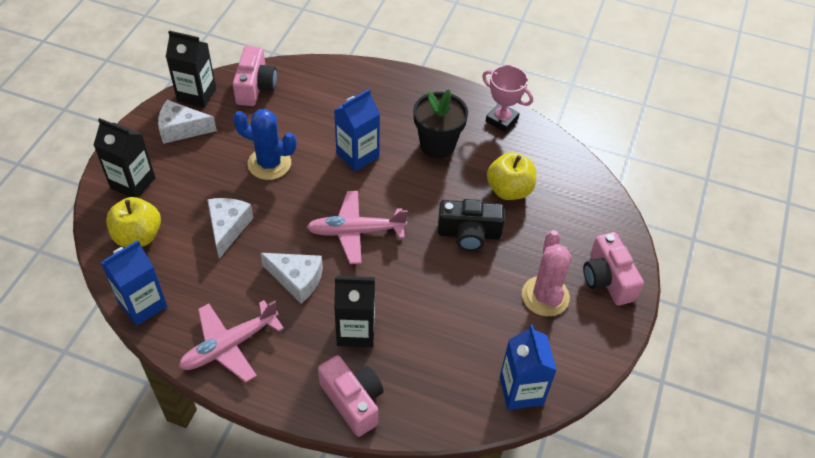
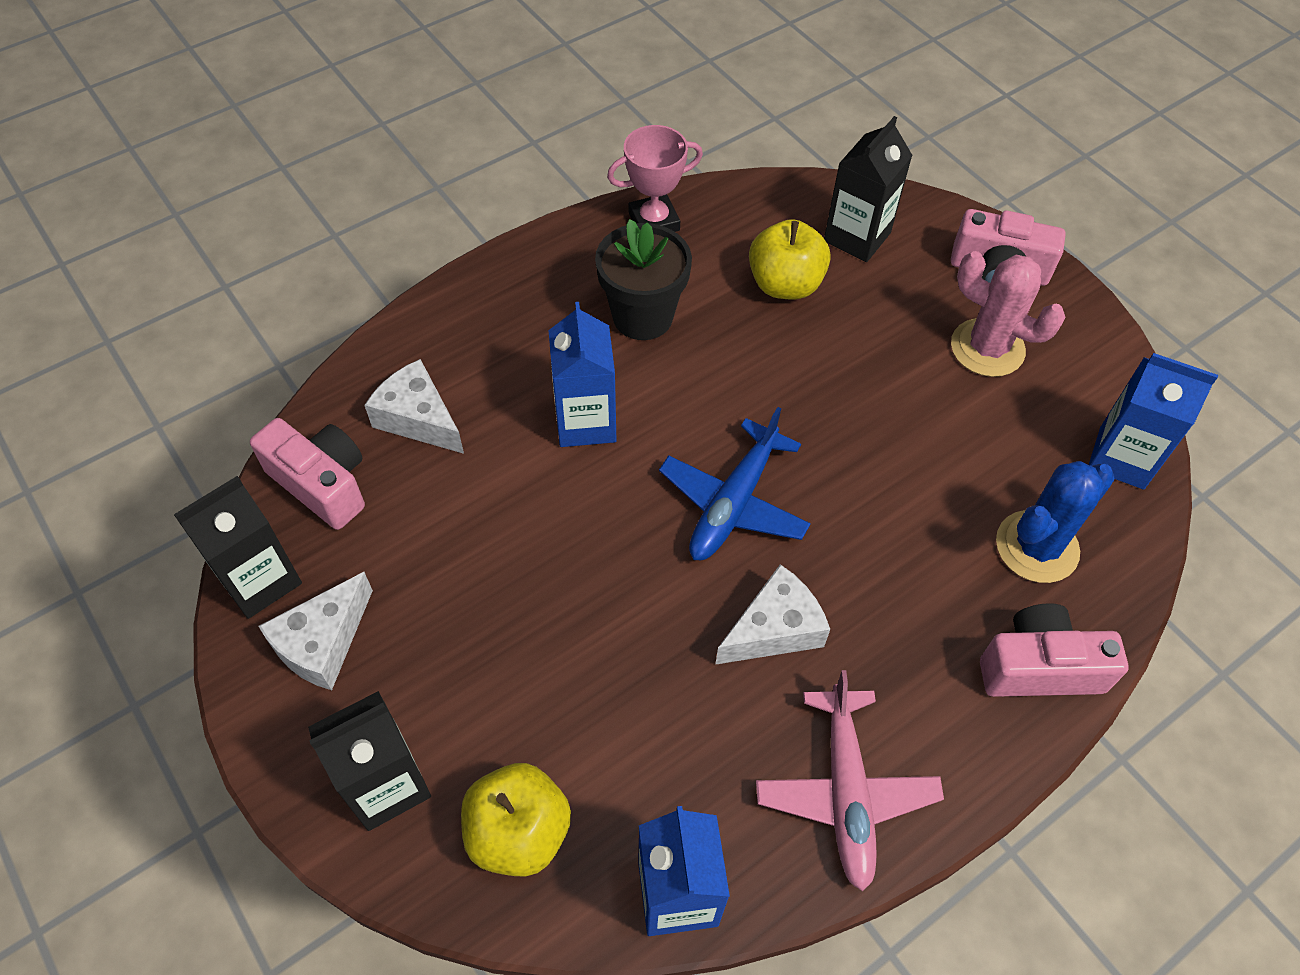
camera: 55 degrees left, 5 degrees up
(228, 228) = (602, 677): white cheese -> white cheese (418, 419)
(269, 163) = (509, 548): blue cactus -> blue cactus (1037, 547)
(356, 232) = (734, 502): pink plane -> blue plane
(356, 331) = (917, 599): black carton -> black carton (857, 237)
(469, 234) = (830, 370): black camera -> none

